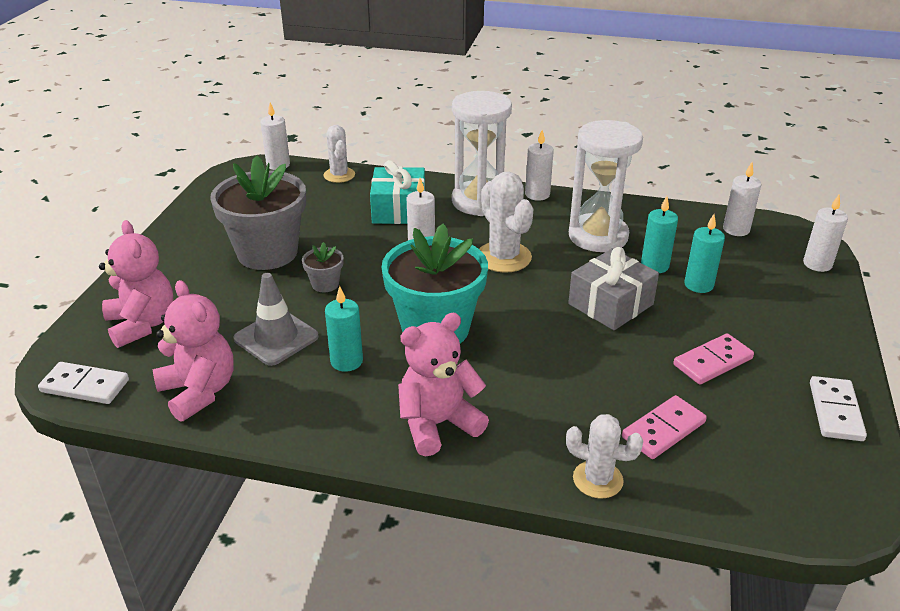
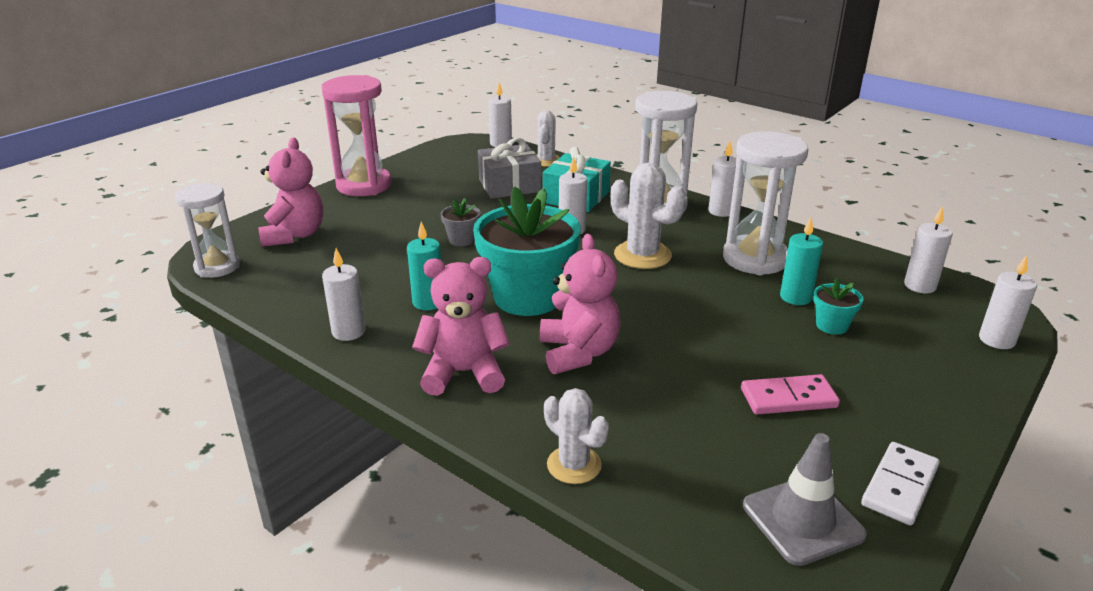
camera: 25 degrees right, 5 degrees down
(85, 386) = (217, 267): white domino -> white hourglass
(170, 246) = (364, 185): none -> pink hourglass
(199, 391) = (293, 293): pink teddy bear -> pink teddy bear (578, 353)
(267, 253) = (435, 206): grey flower pot -> none
(276, 338) = (387, 270): grey traffic cone -> grey traffic cone (802, 520)
(293, 416) = (348, 332): none -> white candle
(503, 257) = (642, 255): white cactus -> white cactus turned 45 degrees counterclockwise
(610, 304) = (718, 319): grey gift -> grey gift (509, 185)
(663, 430) = (680, 443): pink domino -> none
(698, 285) = (831, 325): turquoise candle -> turquoise flower pot

